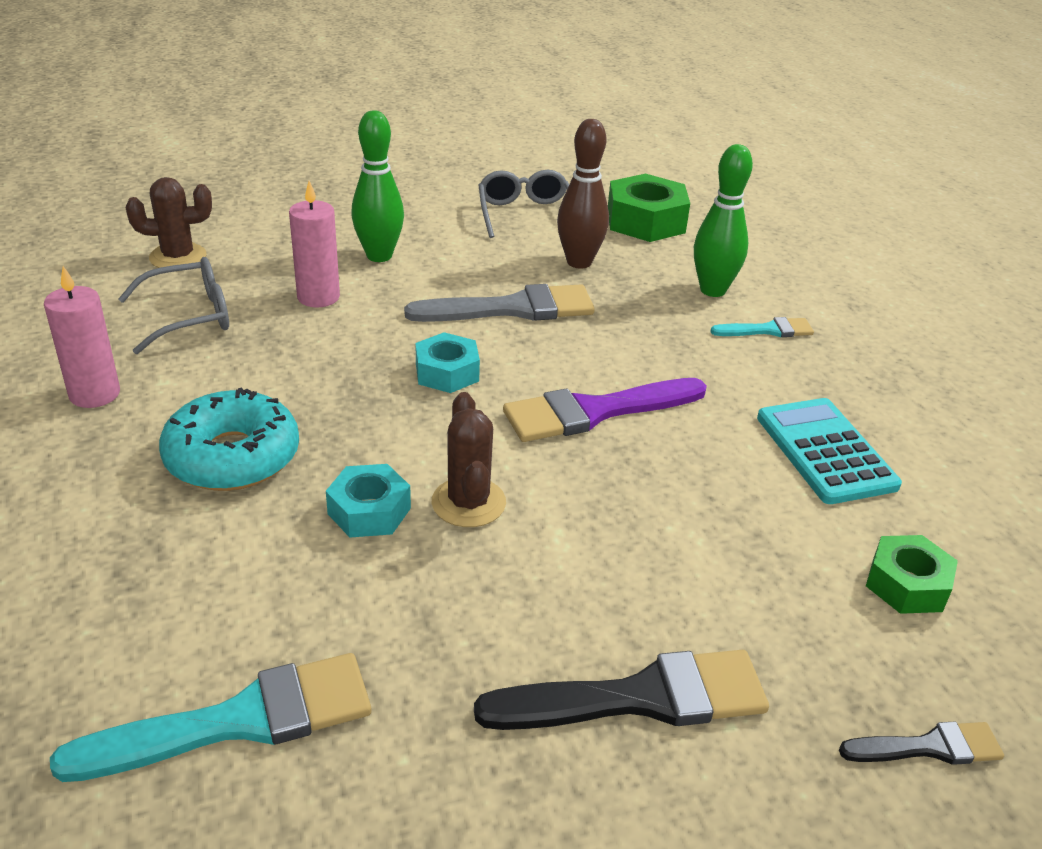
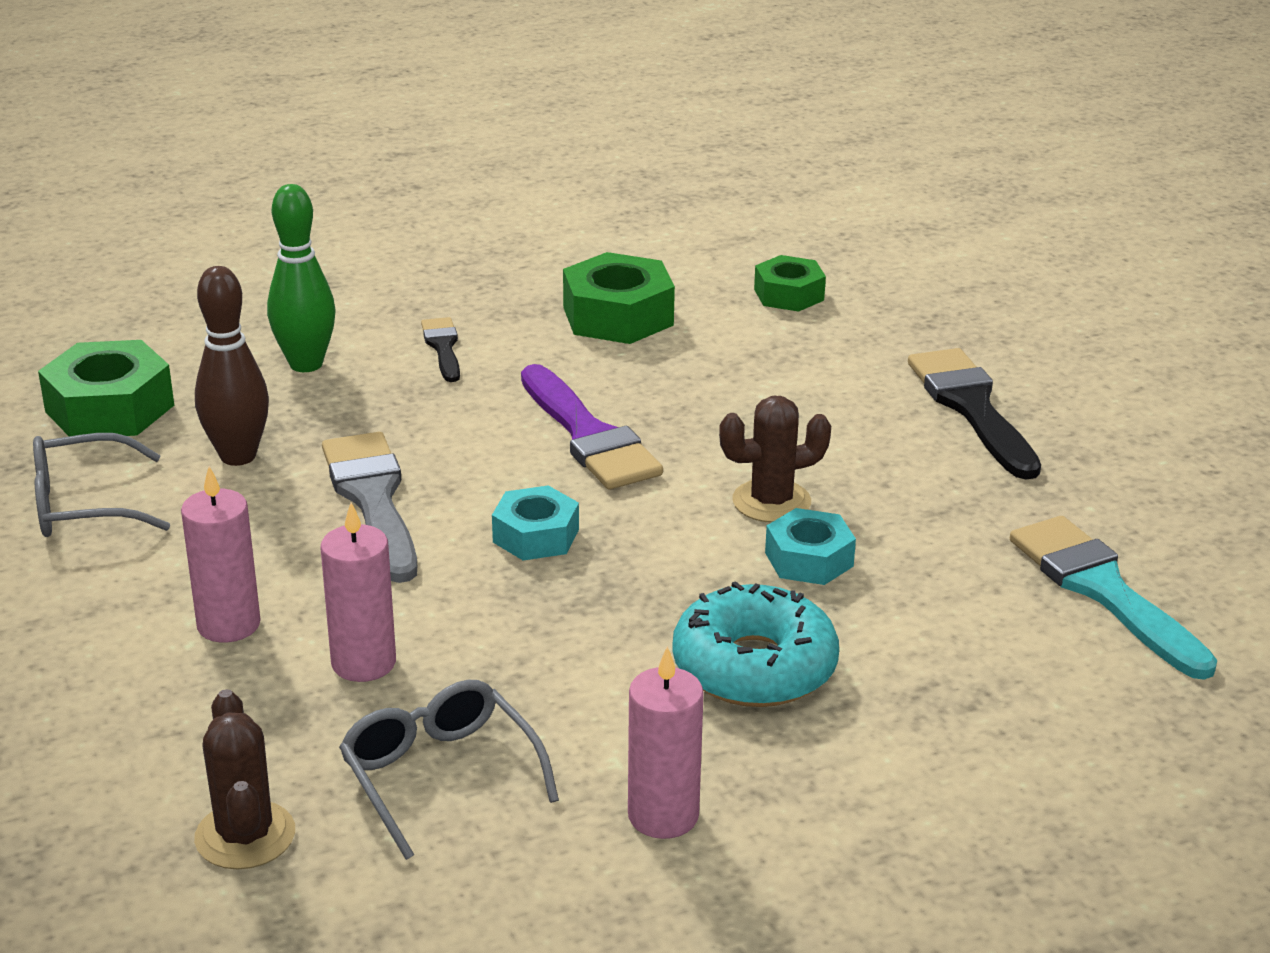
camera: 95 degrees left, 5 degrees down
(379, 256) = (228, 624): green bowling pin -> pink candle
(768, 330) = (396, 334): turquoise brush -> none
(825, 451) = (618, 316): turquoise calculator -> green nut
(929, 747) = (953, 301): black brush -> black brush (443, 347)

